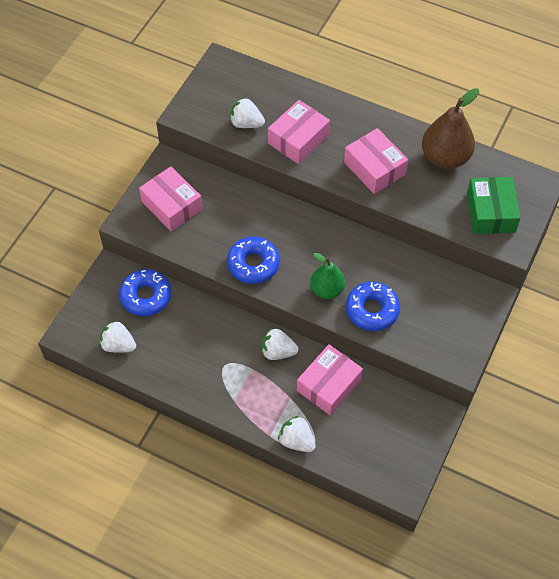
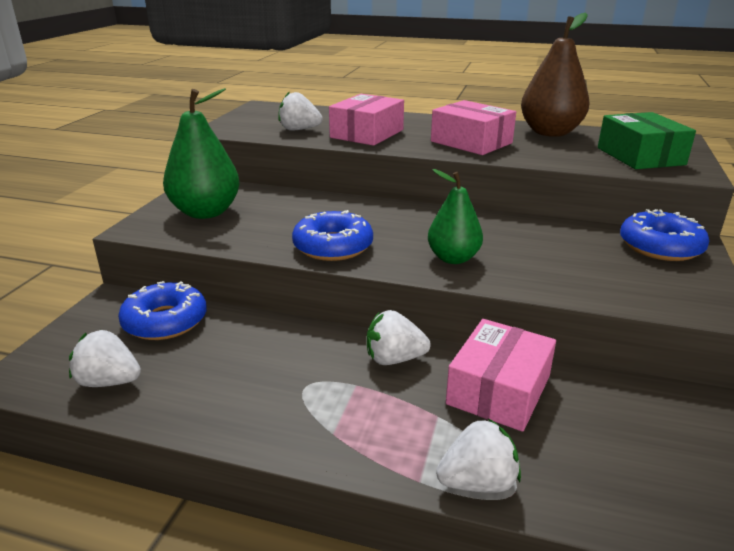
camera: 10 degrees left, 30 degrees down
(172, 205) = (206, 212): pink box -> green pear
(296, 441) = (478, 482): white strawberry -> white strawberry turned 135 degrees clockwise
(372, 310) = (533, 270): blue donut -> blue donut (660, 246)

